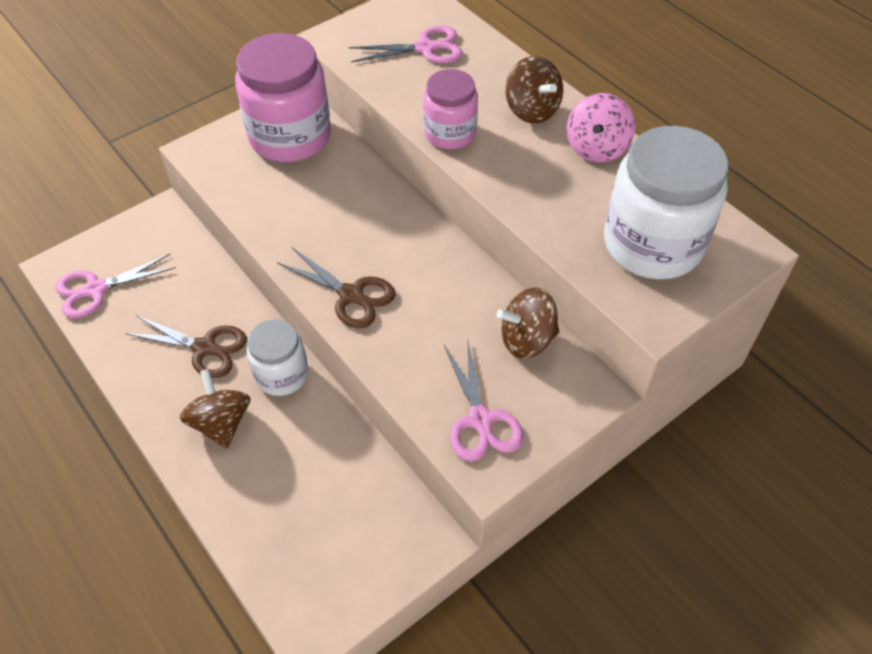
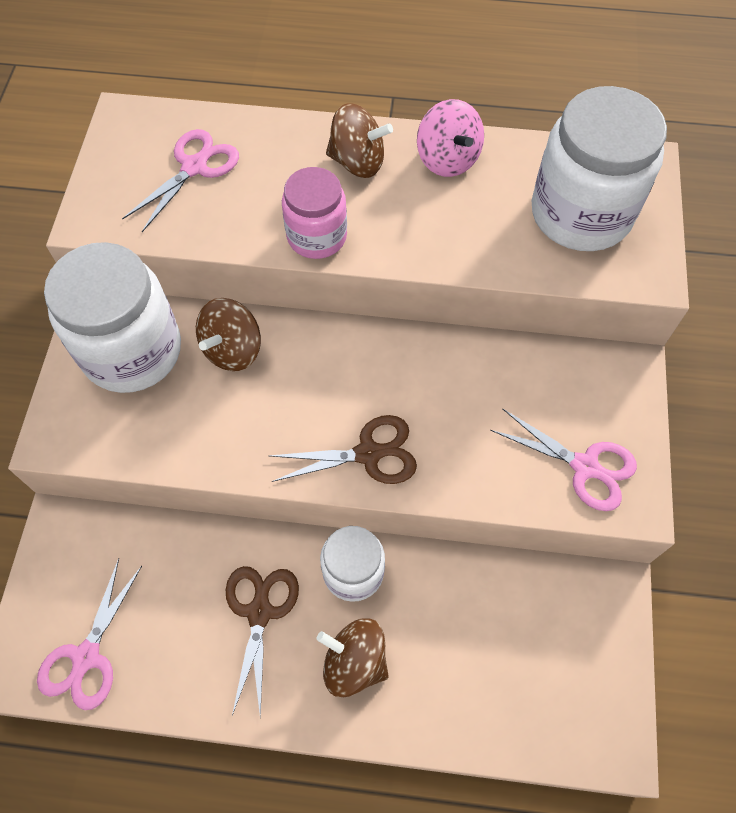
camera: 45 degrees left, 10 degrees up
(204, 348) = (259, 612): brown scissors -> brown scissors turned 60 degrees counterclockwise
(290, 137) = (132, 351): pink jar -> white jar
(527, 339) = (541, 369): brown spinning top -> brown spinning top (233, 349)

